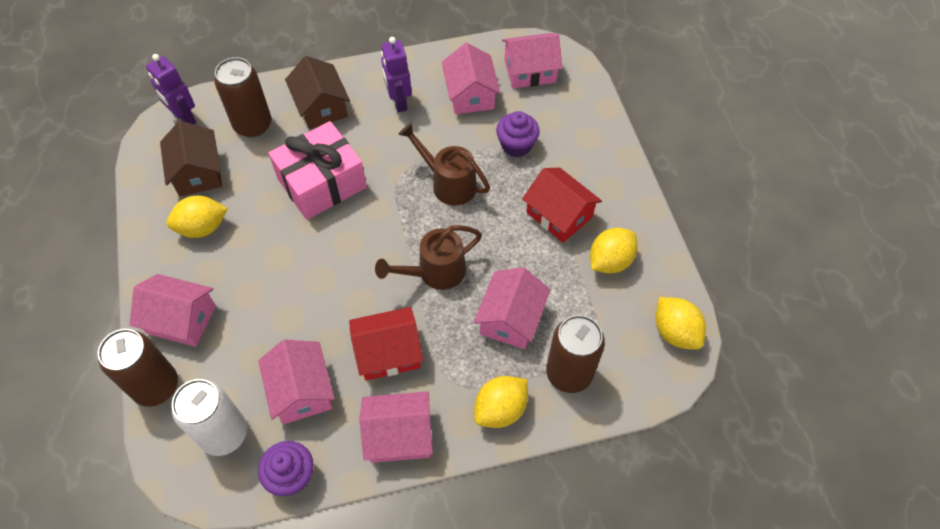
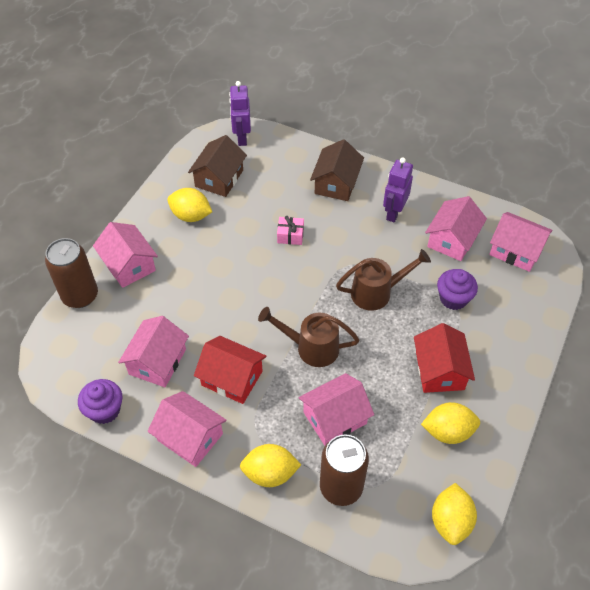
camera: 40 degrees right, 5 degrees down
(224, 434) = (91, 353): white can -> none
(253, 125) = (280, 168): brown can -> none
(322, 183) = (290, 235): pink gift -> pink gift, size x0.42
(448, 183) = (377, 292): brown watering can -> brown watering can turned 90 degrees clockwise

